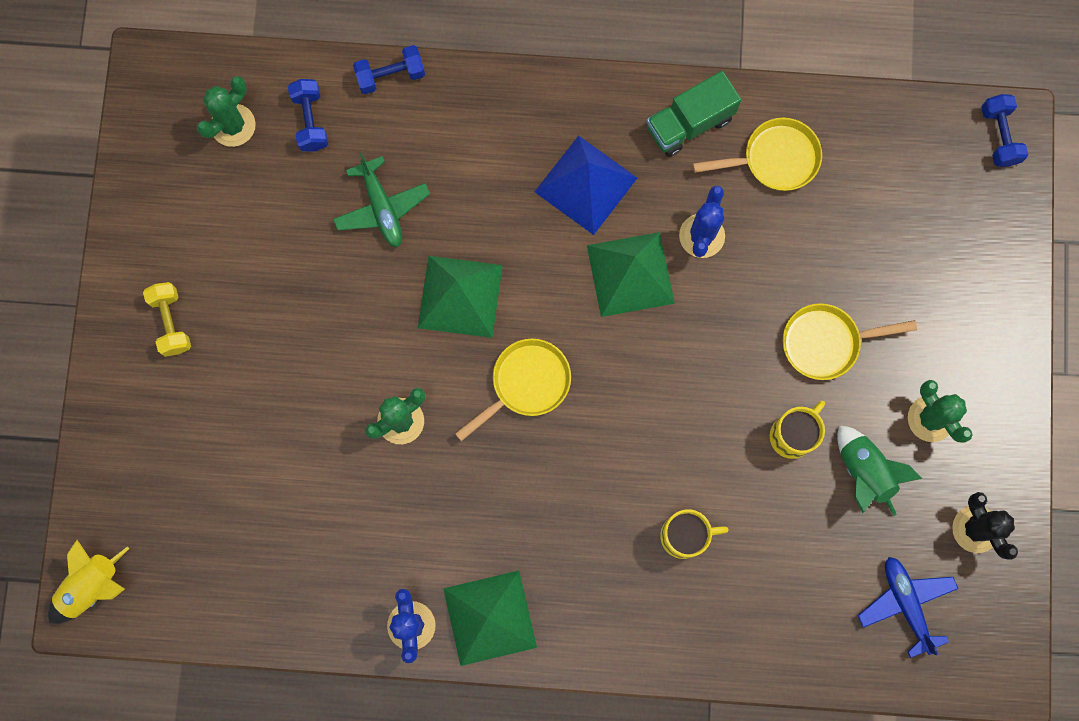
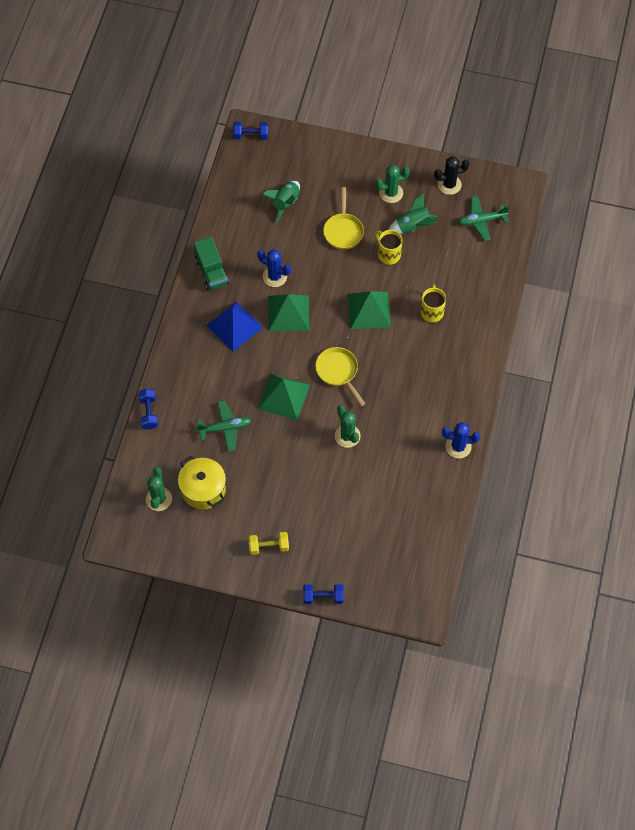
camera: 80 degrees left, 15 degrees down
(93, 586) = (412, 606): yellow rocket -> none
(233, 125) = (159, 499): green cactus -> green cactus turned 45 degrees clockwise
(261, 194) = (203, 489): none -> yellow pot
(310, 121) = (166, 458): blue dumbbell -> blue dumbbell (323, 597)
(489, 618) = (460, 408): green pyramid -> green pyramid (369, 310)
(774, 159) = (240, 236): yellow pan -> none
(863, 227) = (285, 203): none -> green rocket
(906, 604) = (481, 221): blue plane -> green plane

